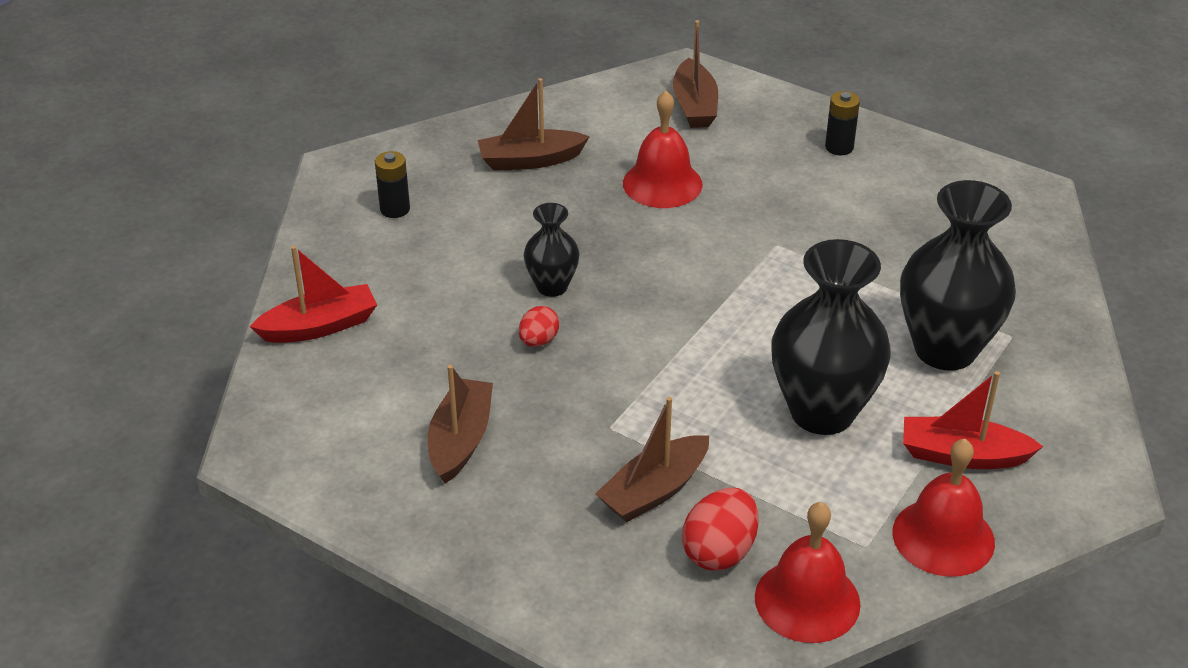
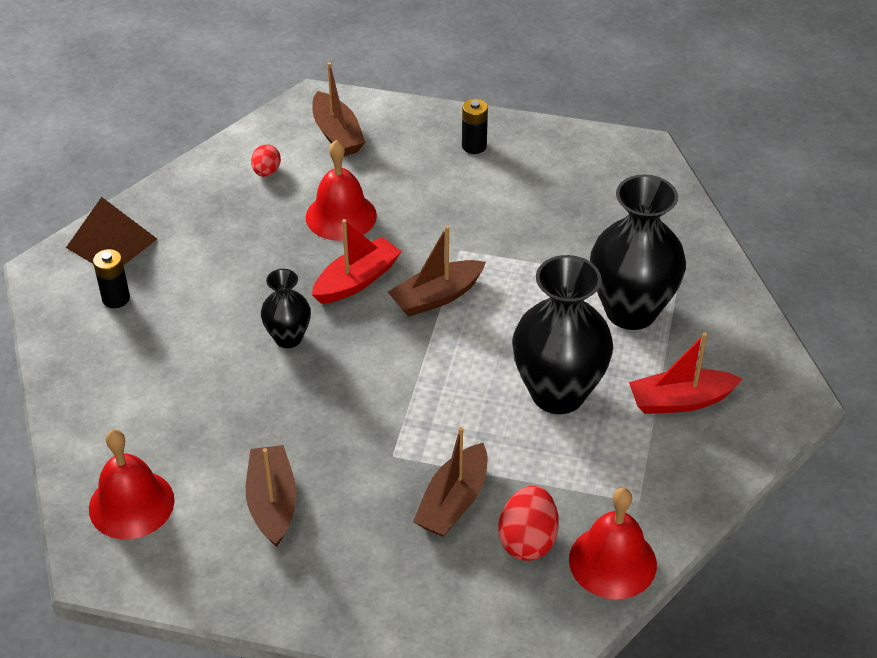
camera: 20 degrees left, 5 degrees up
(319, 326) = (99, 430): red boat -> red boat (356, 281)
(415, 157) = (111, 243): none -> brown pyramid
(530, 160) = (217, 221): brown boat -> brown boat (437, 297)
(538, 341) = (299, 392): red egg -> red egg (266, 172)
(943, 537) = (693, 476): red bell -> red bell (131, 504)

